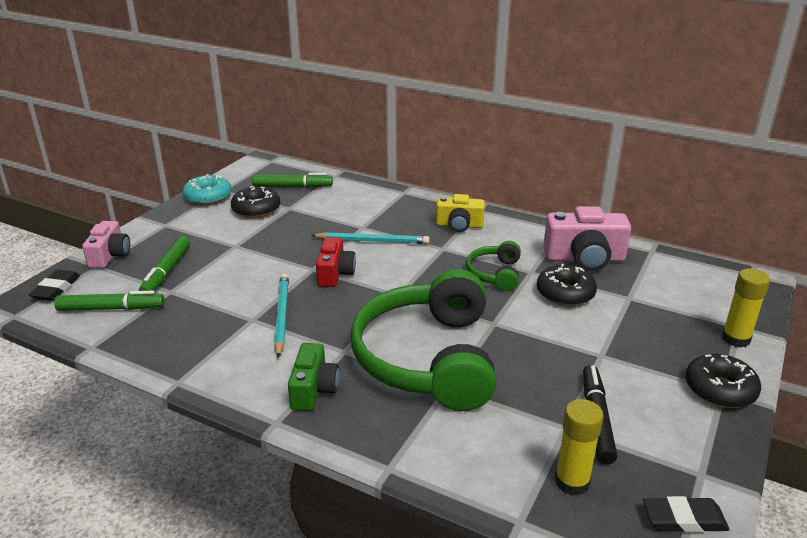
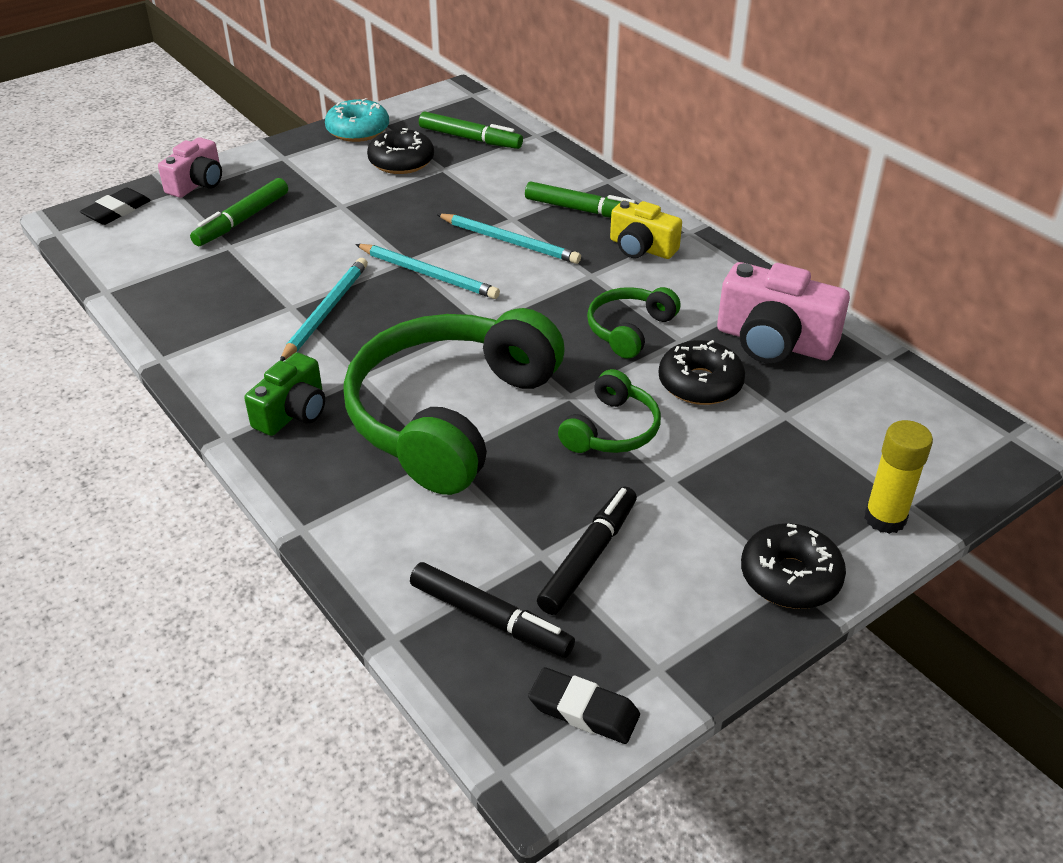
camera: 25 degrees right, 10 degrees up
(111, 308) = (155, 251): green marker -> green marker (582, 210)
(335, 274) = (428, 274): red camera -> turquoise pencil
(539, 336) = (612, 430): none -> green headphones
(572, 482) = (490, 618): yellow glue stick -> black marker

